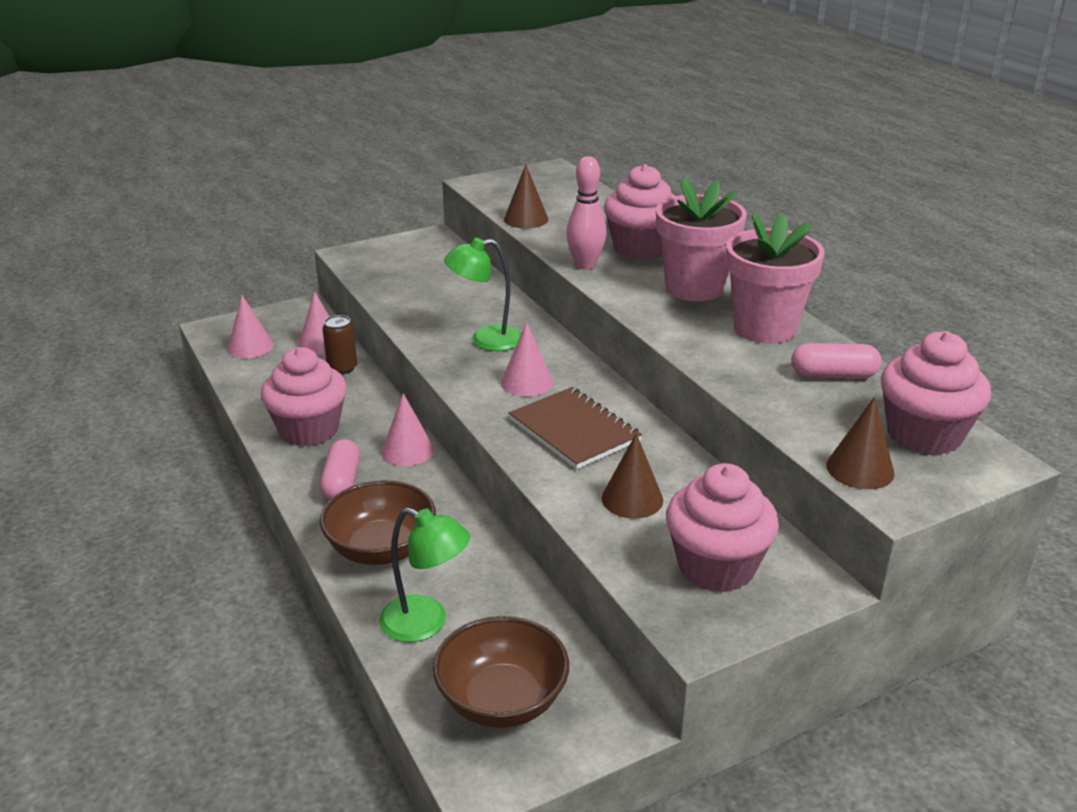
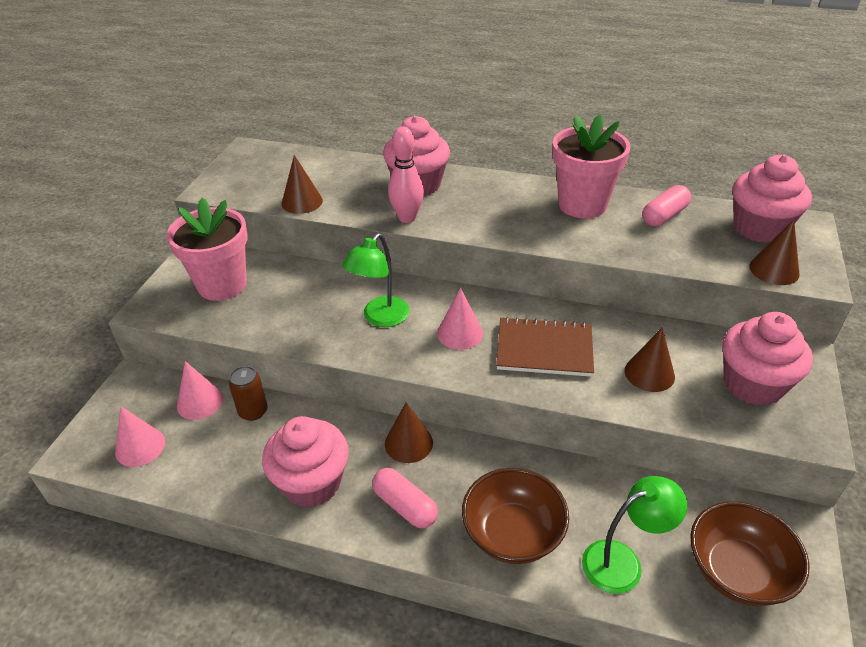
camera: 45 degrees left, 10 degrees up
(407, 450) = (408, 443): pink cone -> brown cone
(694, 288) = (499, 198): pink flower pot -> pink flower pot (222, 285)

